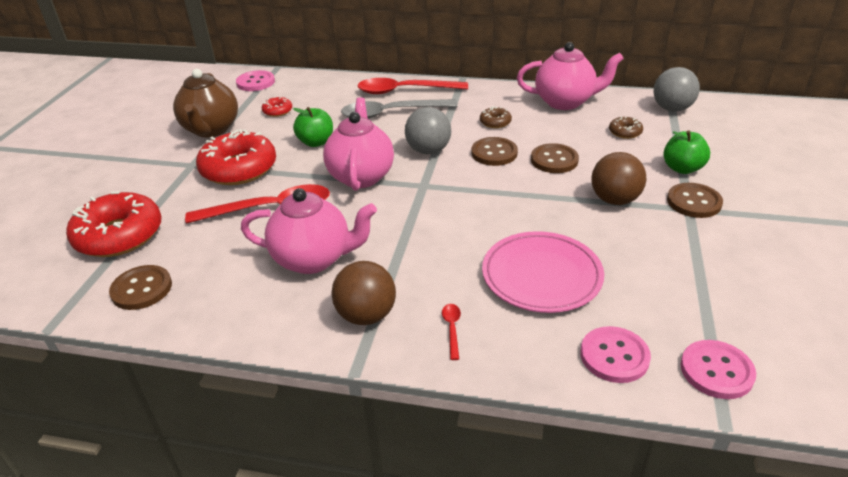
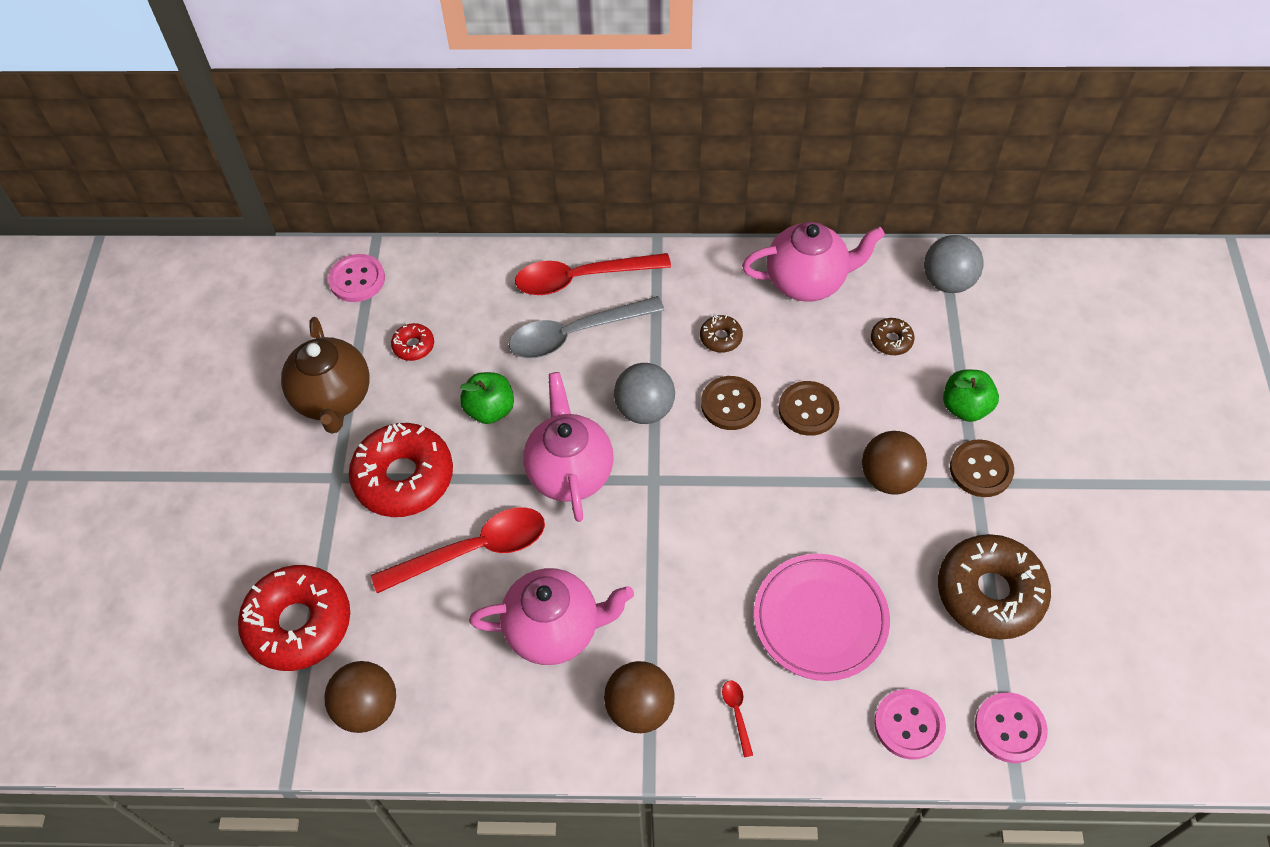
camera: 10 degrees left, 20 degrees up
(142, 289) = (367, 708): brown button -> brown ball
(699, 275) = (990, 593): none -> brown donut

